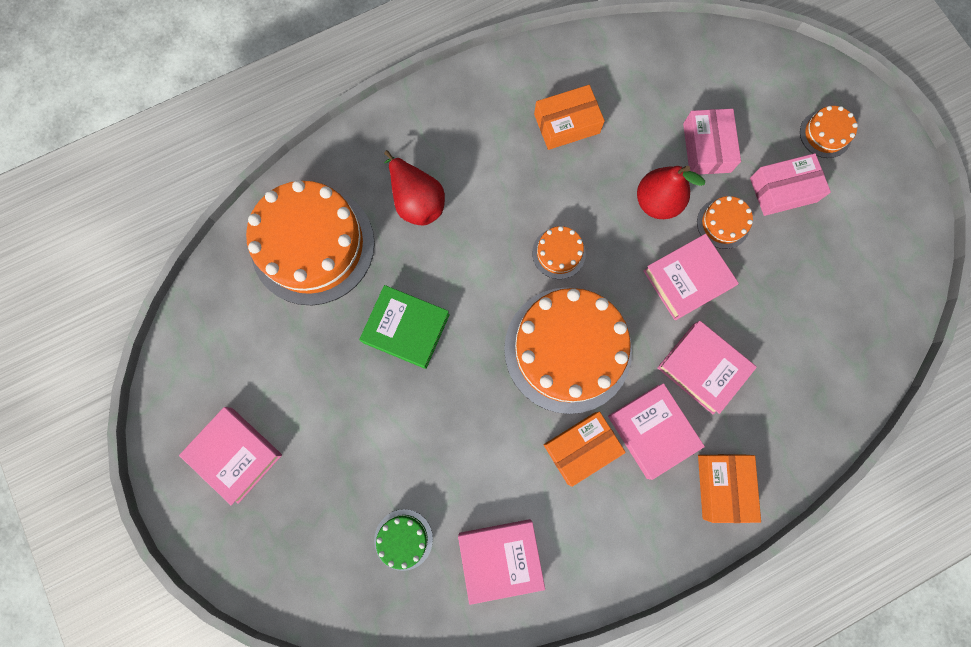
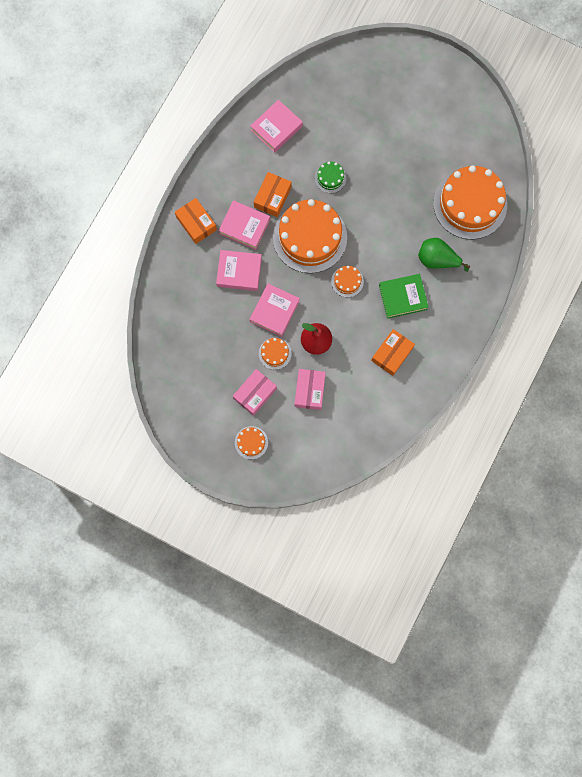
camera: 145 degrees right, 0 degrees up
(235, 454) = (426, 92): pink book -> none
(403, 539) = (324, 108): green cake -> green cake (330, 178)
(406, 328) = (393, 196): green book -> green book (402, 297)
(416, 201) = (437, 260): red pear -> green pear
(706, 148) = (309, 390): pink box -> pink box turned 45 degrees clockwise

